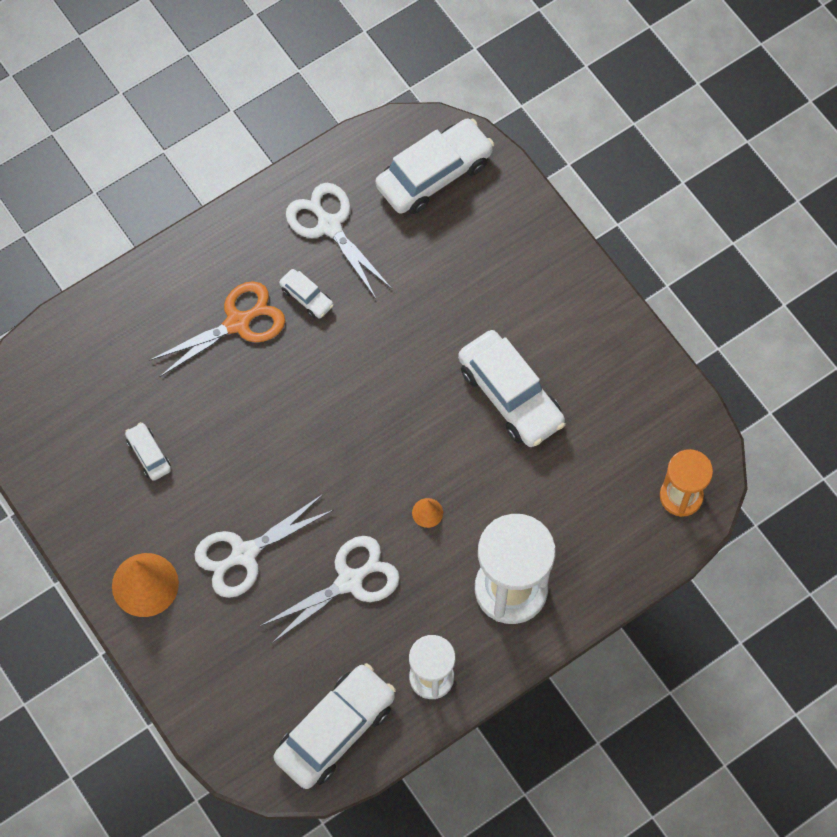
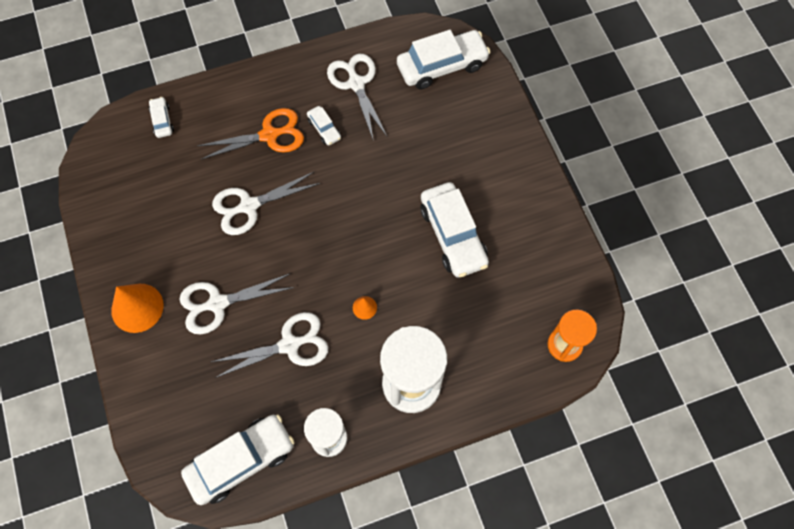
camera: 15 degrees right, 0 degrees up
(149, 454) = (174, 212): white car -> white car (162, 121)
(242, 422) = (249, 206): none -> white scissors

